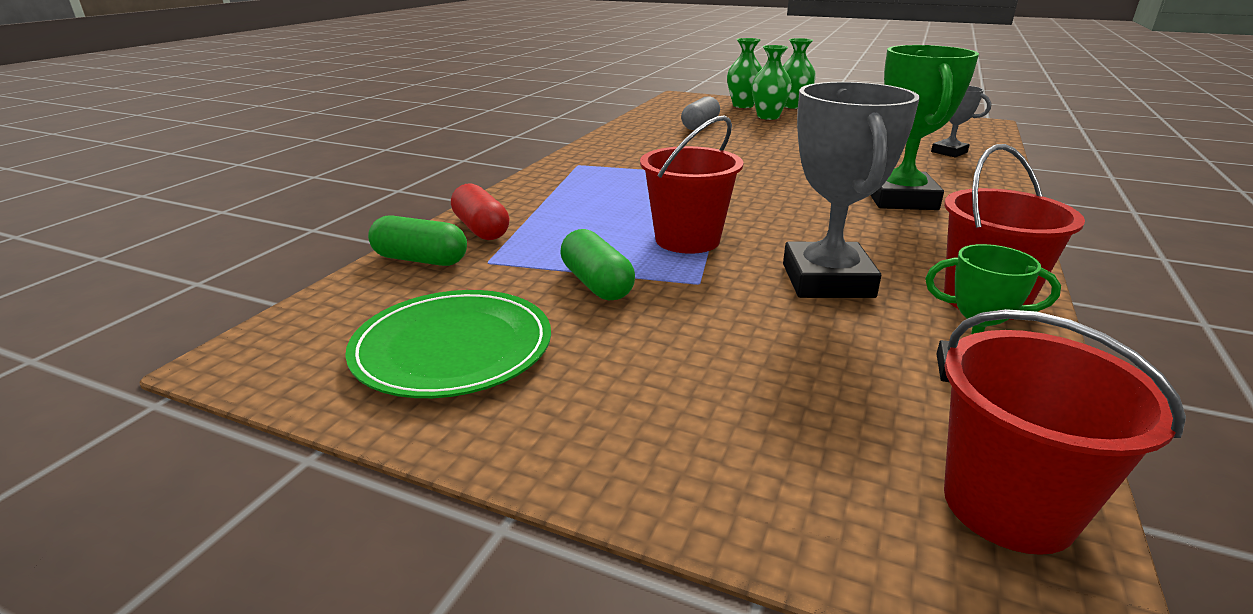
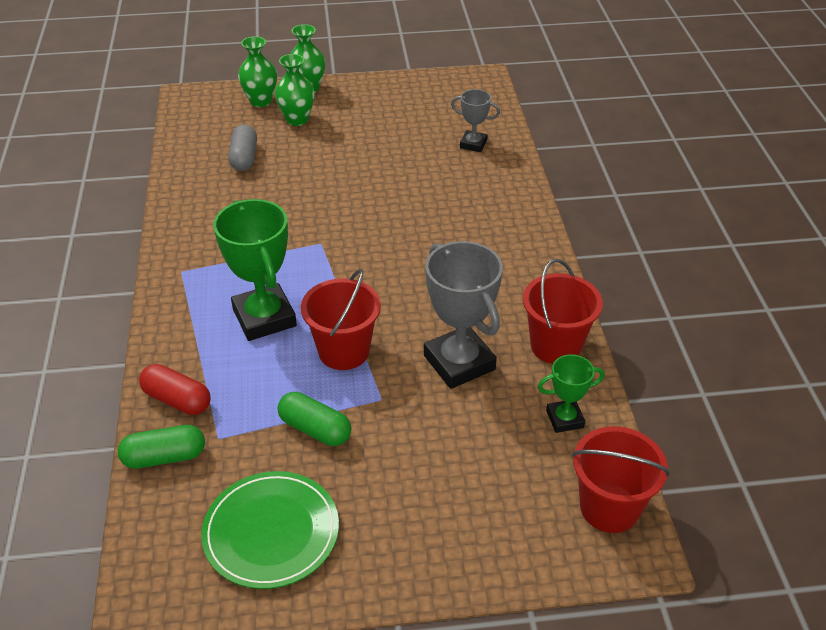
camera: 30 degrees left, 15 degrees up
(900, 199) = (465, 236): green trophy -> green trophy (264, 318)

